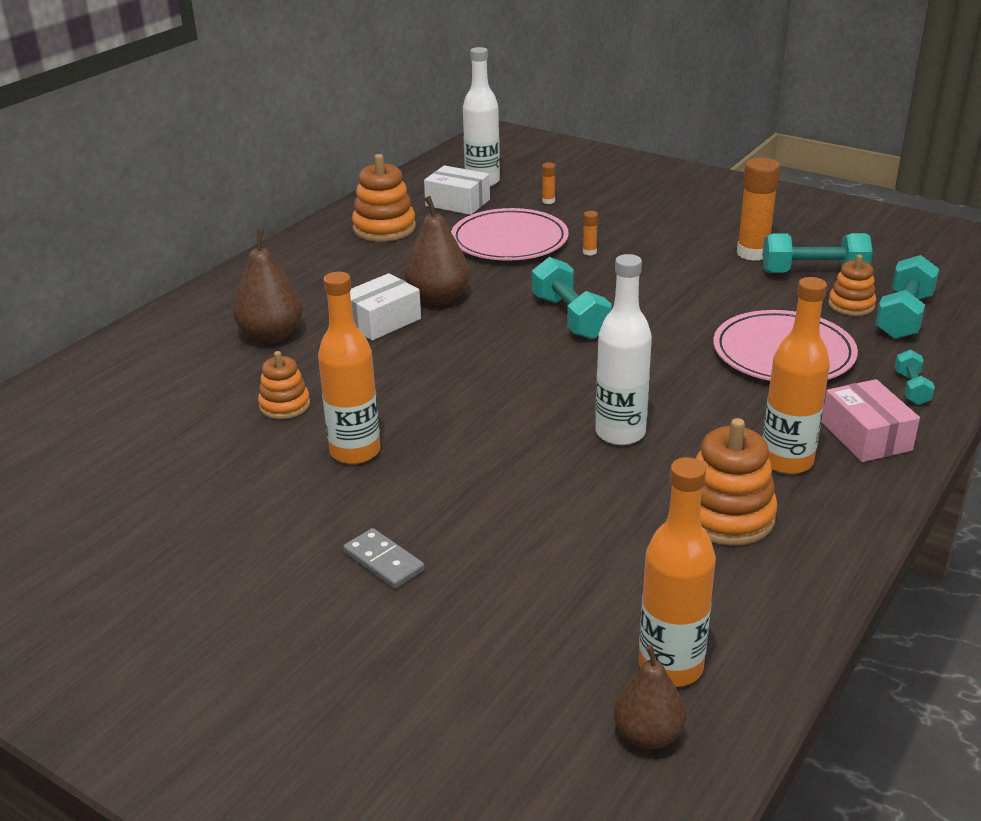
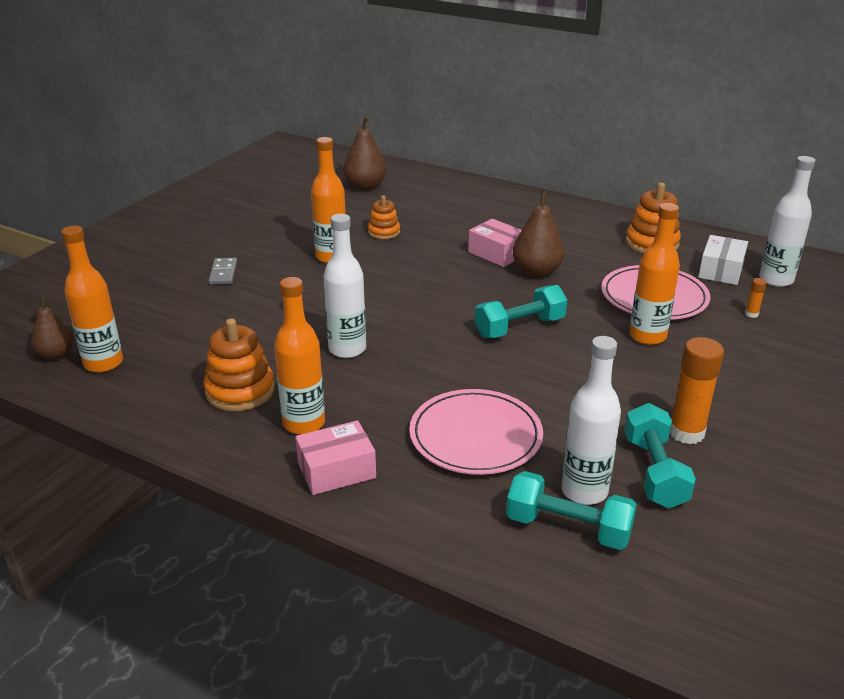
camera: 85 degrees right, 0 degrees up
(271, 335) = (469, 219): brown pear -> brown pear (365, 187)
(382, 321) = (497, 253): white box -> pink box
(383, 561) = (223, 273): grey domino -> grey domino turned 45 degrees counterclockwise
(589, 252) = (647, 336): orange glue stick -> orange bottle
(851, 305) = (584, 491): orange stacking toy -> white bottle
(911, 388) = (417, 511): turquoise dumbbell -> none

